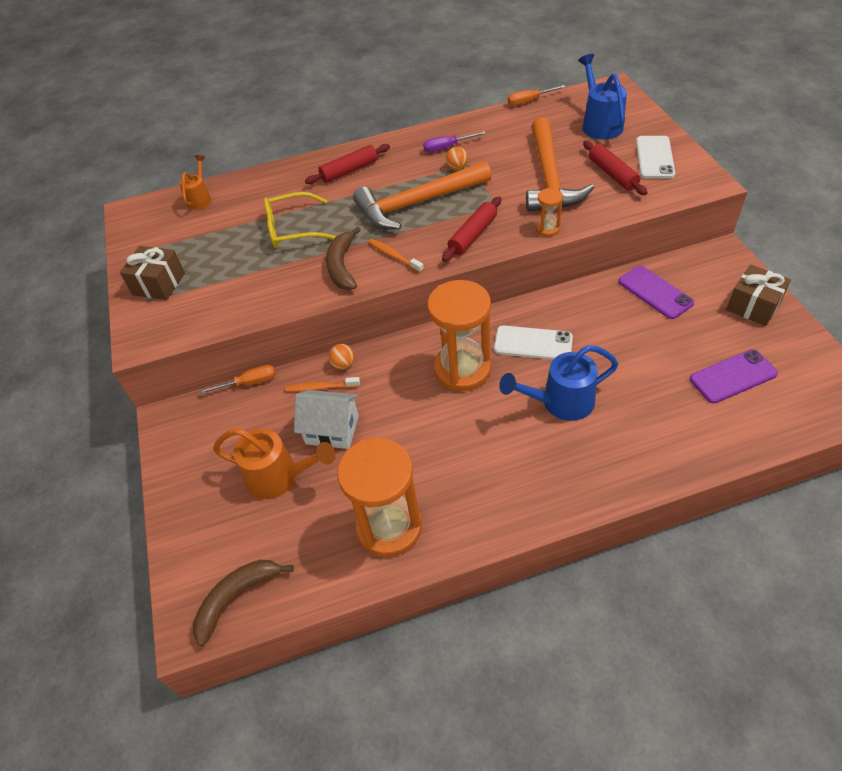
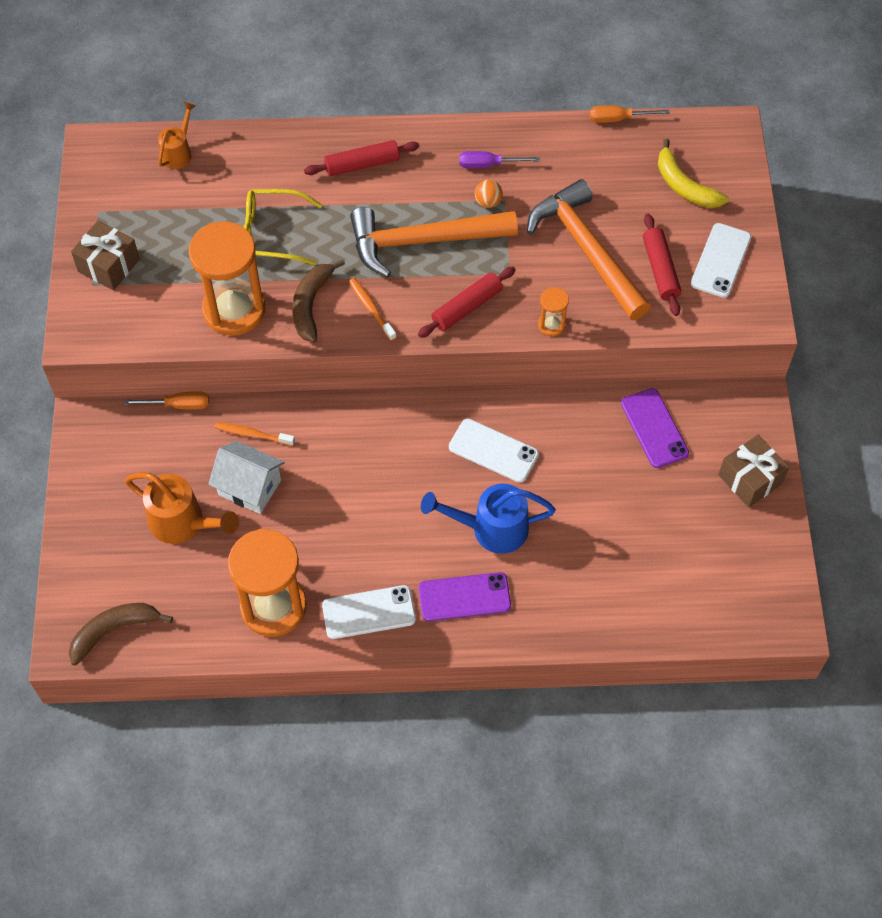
camera: 10 degrees right, 10 degrees up
(343, 365) = (284, 414): orange ball -> none
(462, 369) = (406, 458): orange hourglass -> orange hourglass (234, 310)
(482, 505) = (369, 612): none -> white phone
(549, 177) = (587, 251): orange hammer -> orange hammer turned 135 degrees clockwise
(600, 124) = (684, 186): blue watering can -> yellow banana
(733, 376) = (680, 555): purple phone -> purple phone (464, 597)

